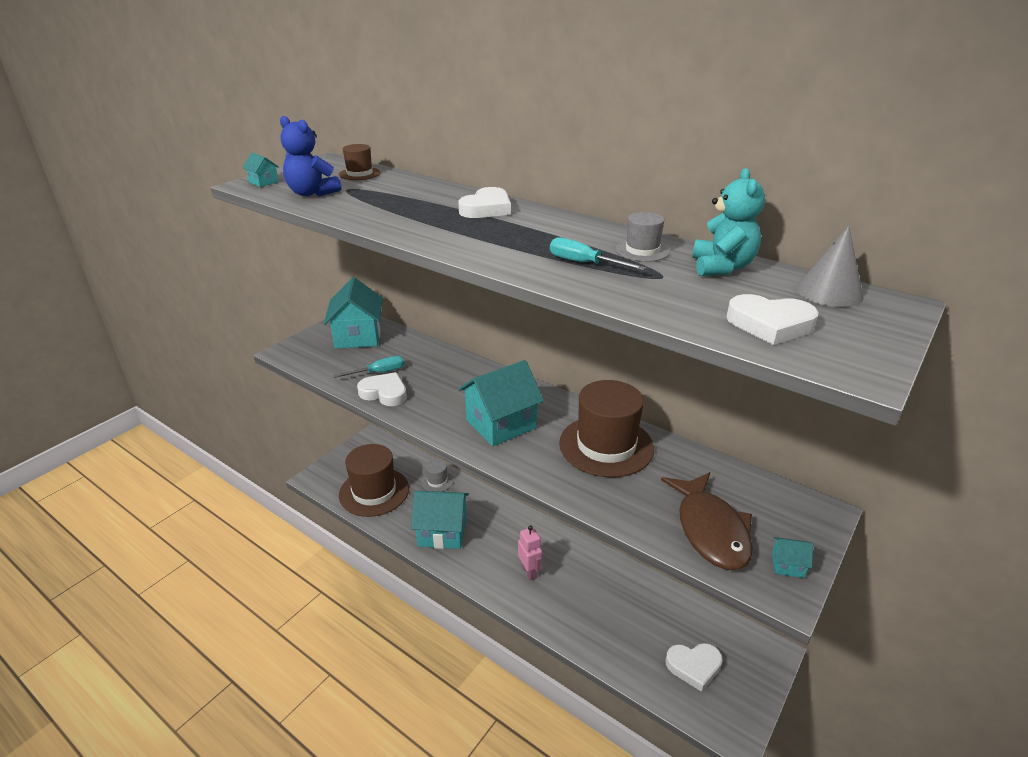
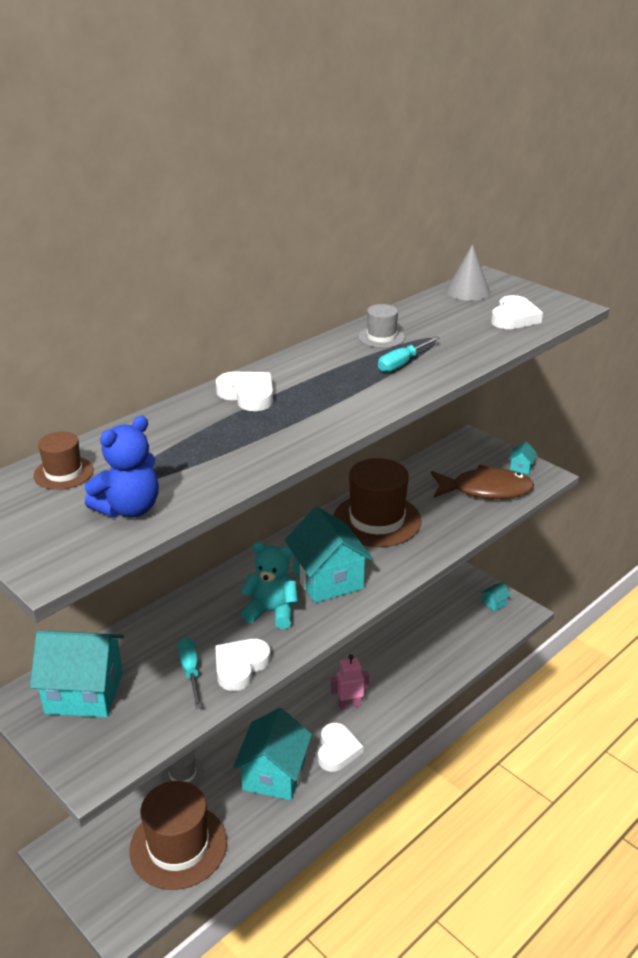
camera: 80 degrees left, 0 degrees up
(263, 182) = (49, 555): turquoise house -> turquoise house (494, 603)
(694, 666) = (467, 618): white heart -> white heart (337, 750)
(722, 267) = (421, 315): turquoise teddy bear -> turquoise teddy bear (272, 612)

